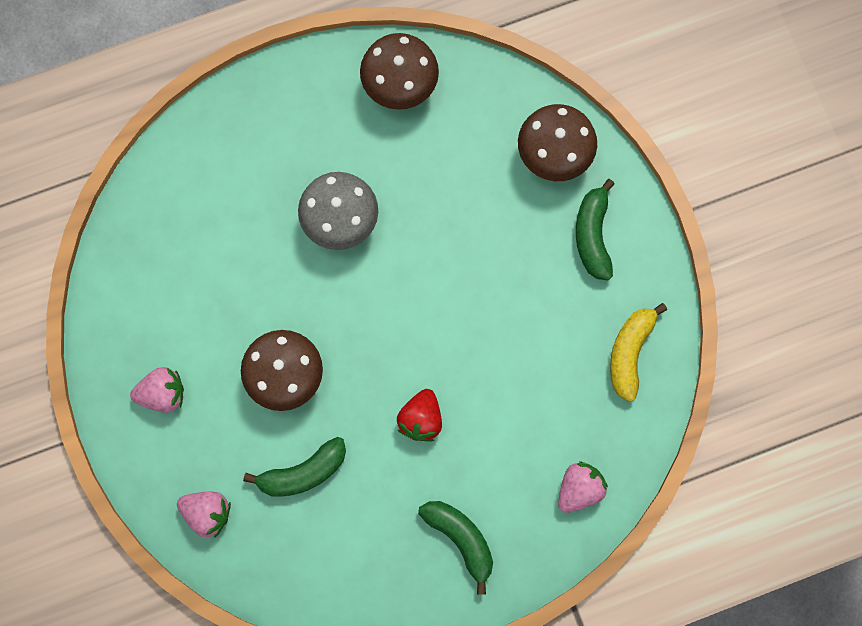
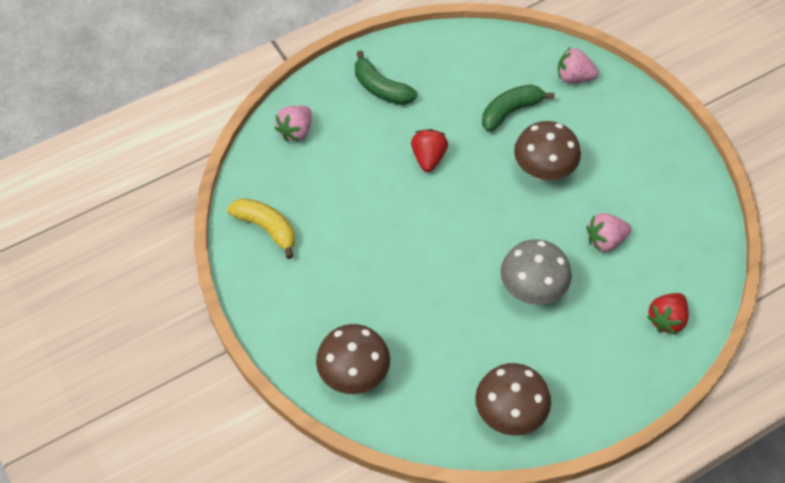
camera: 170 degrees right, 20 degrees down
(162, 394) = (635, 145): pink strawberry -> pink strawberry (605, 240)
(203, 160) = (666, 320): none -> red strawberry
(593, 235) = (309, 312): green banana -> none
(630, 353) = (266, 228): yellow banana -> yellow banana turned 60 degrees counterclockwise

